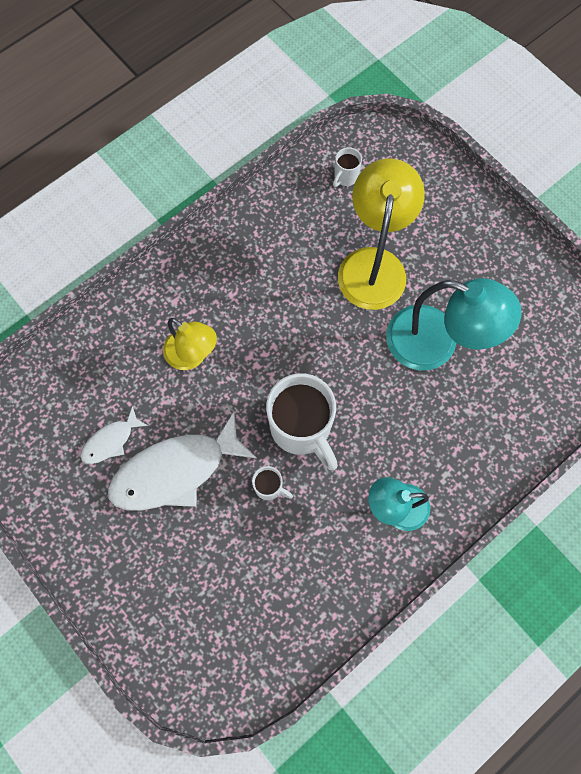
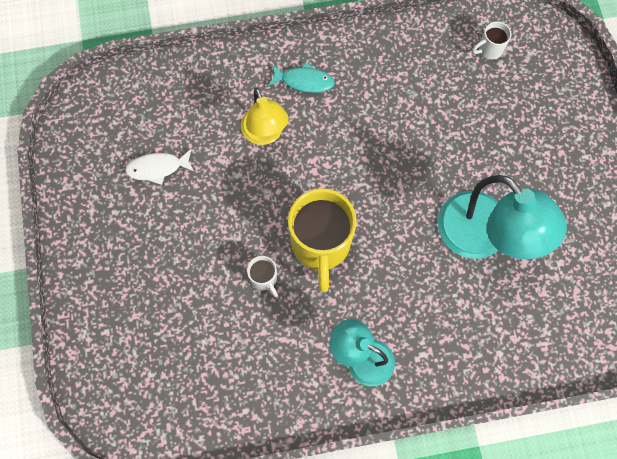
camera: 30 degrees right, 0 degrees up
(175, 471) = (195, 222): white fish -> none
(199, 289) = (304, 81): none -> turquoise fish
(302, 429) = (321, 245): white mug -> yellow mug
(373, 264) = (468, 139): yellow lamp -> none

